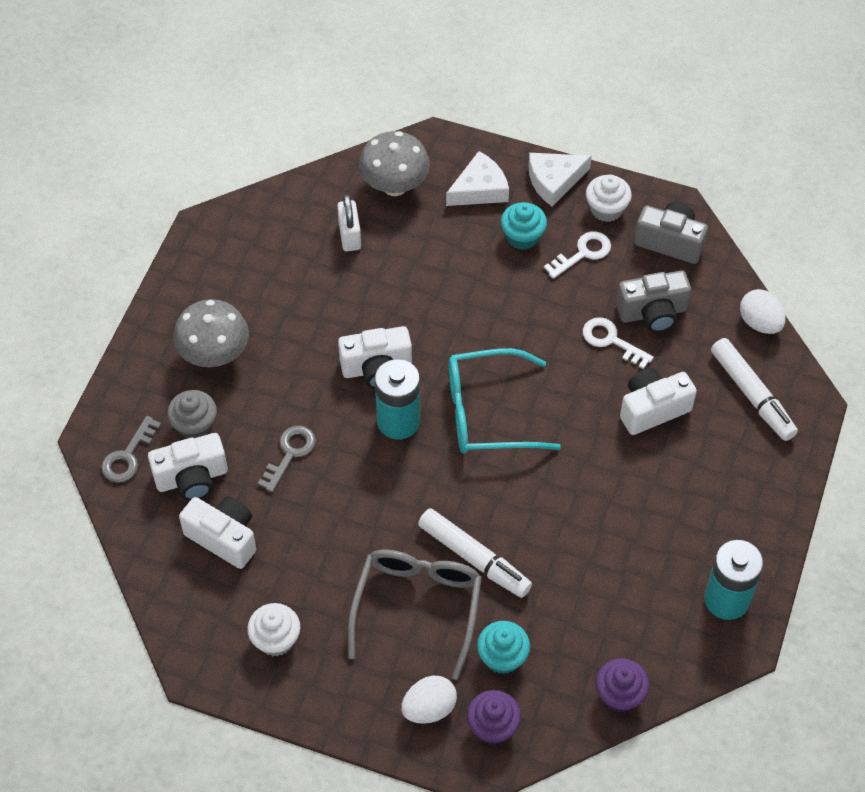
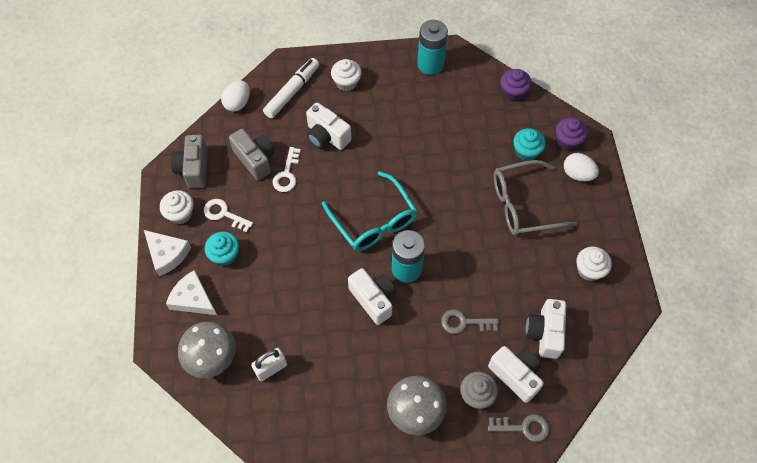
camera: 115 degrees left, 5 degrees up
(474, 558) = (475, 189): white marker -> none
(739, 470) = (346, 82): none -> white cupcake

